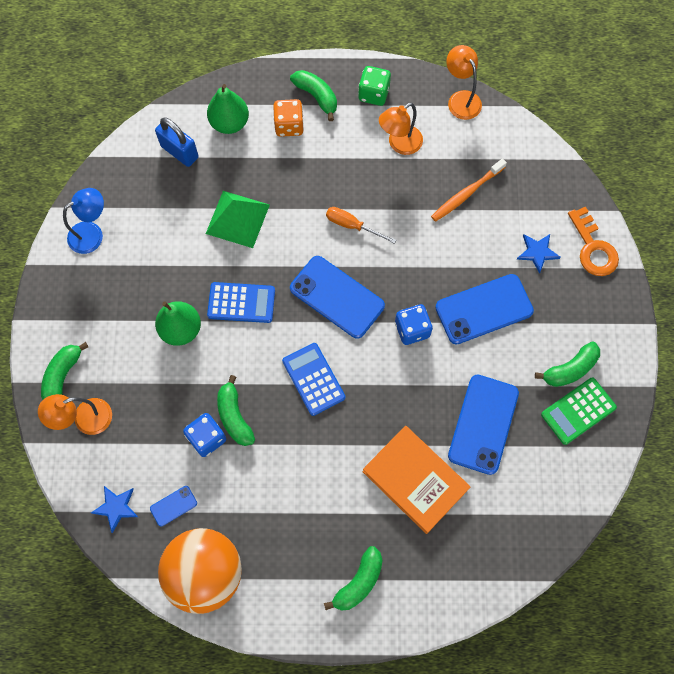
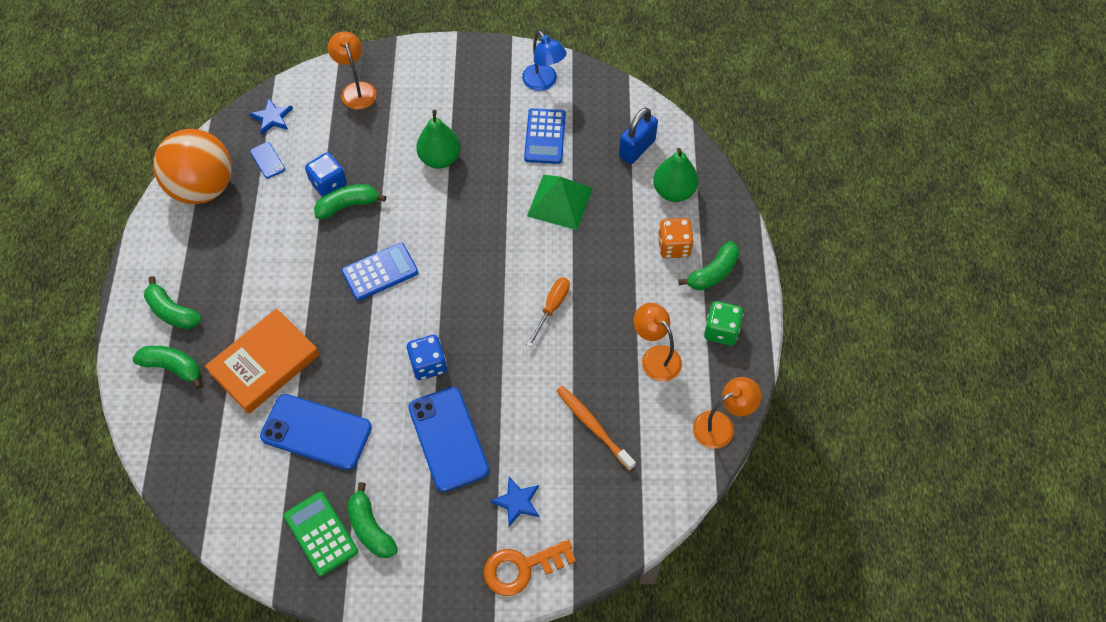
camera: 90 degrees right, 10 degrees down
(63, 376) = (399, 70): green banana -> green banana (173, 367)
(241, 303) = (466, 208): blue calculator -> blue calculator (545, 136)
(337, 297) = (469, 293): blue phone -> none

